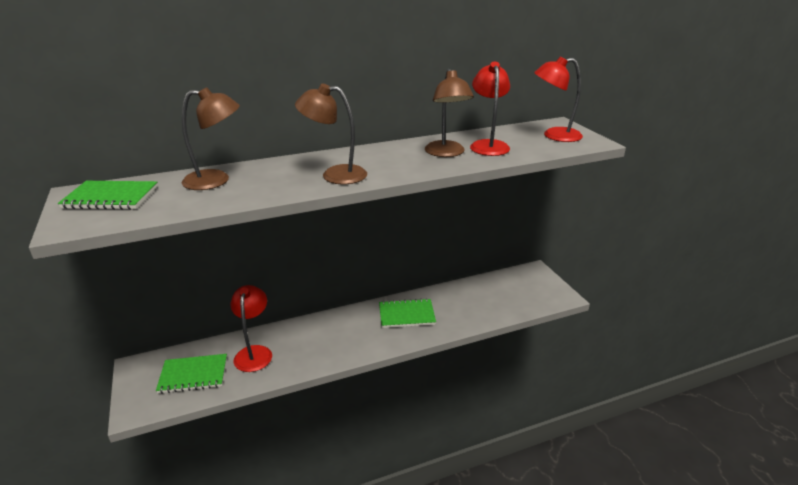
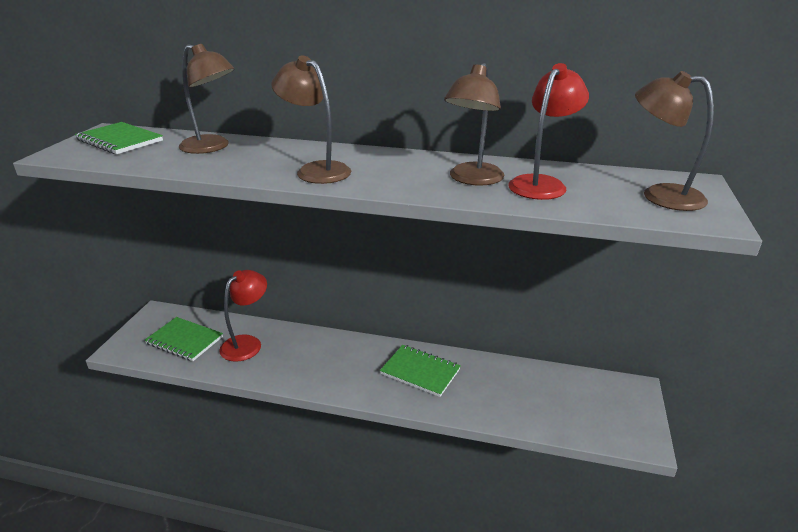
camera: 35 degrees right, 0 degrees up
(554, 135) = (660, 195): red lamp -> brown lamp

